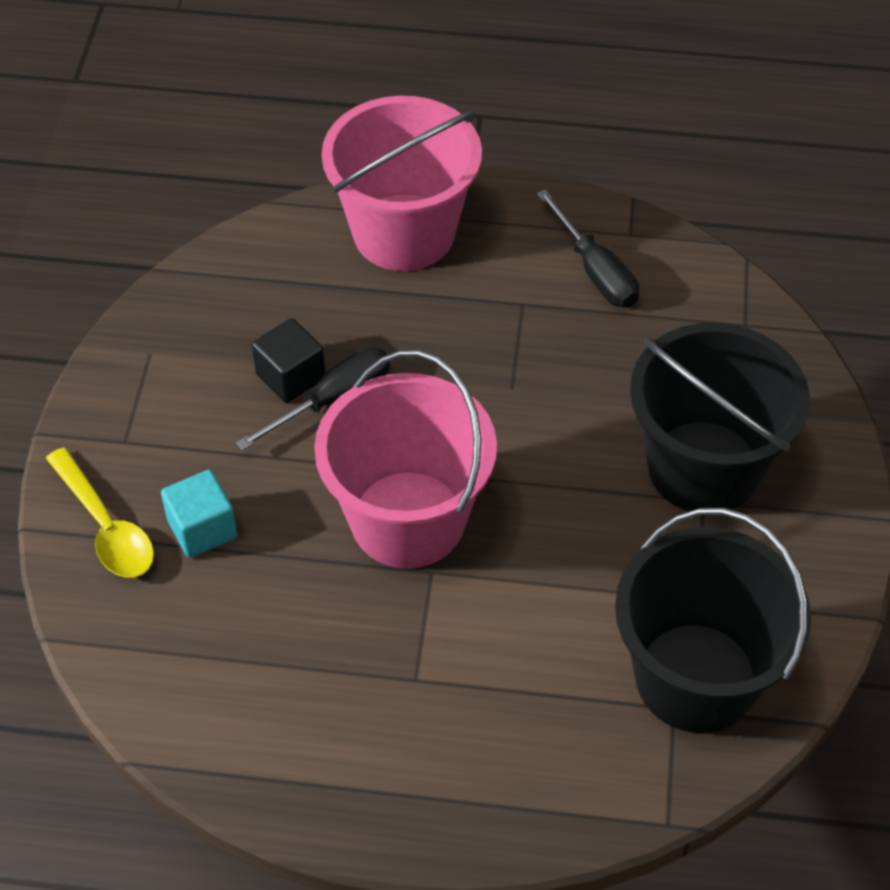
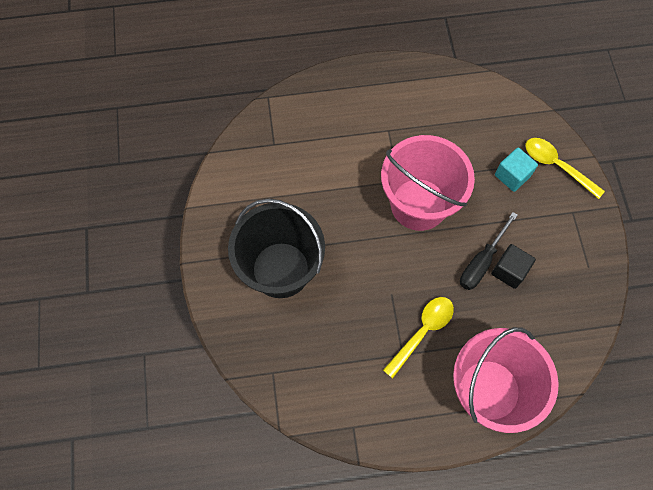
camera: 165 degrees right, 15 degrees up
(479, 324) = (422, 332): none -> yellow spoon
(595, 270) = (367, 390): black screwdriver -> none
(696, 677) = (266, 159): black bucket -> none

